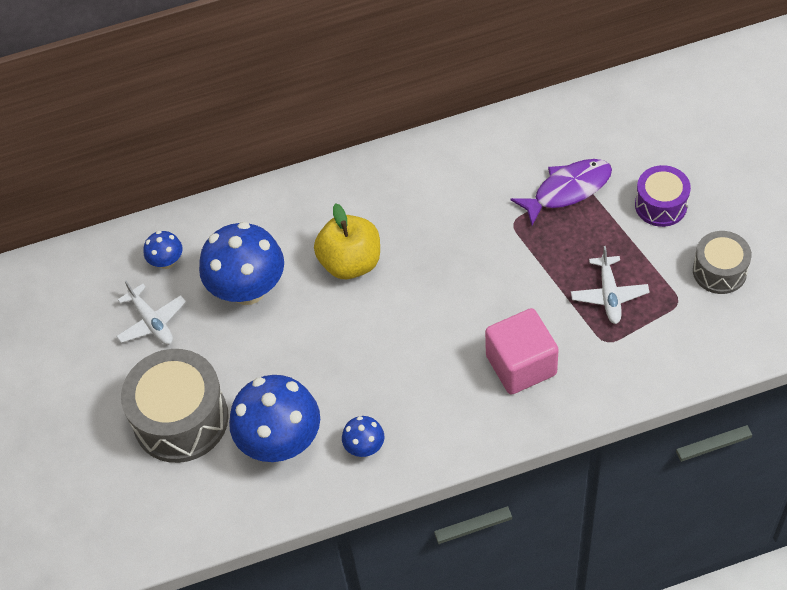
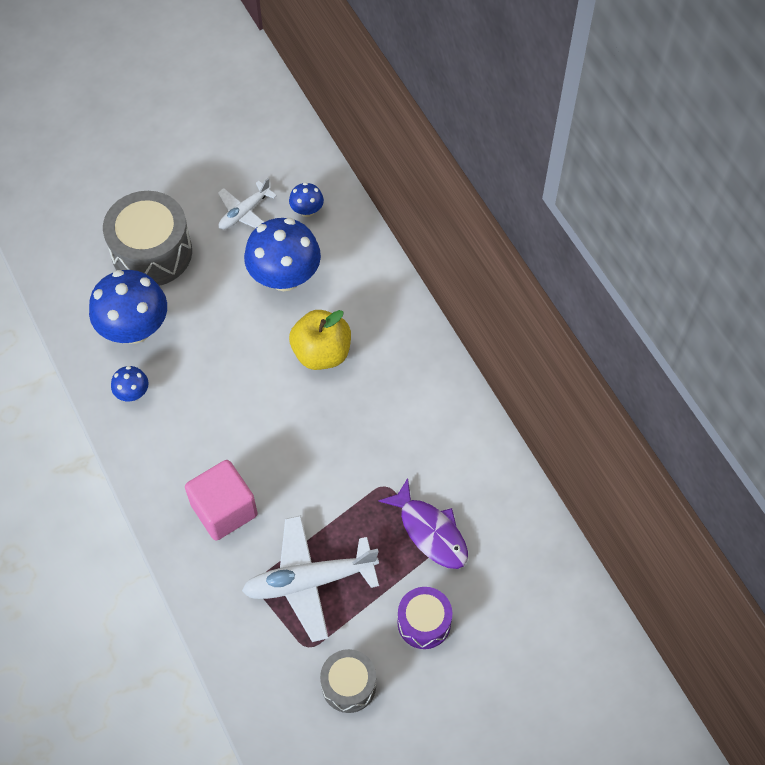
camera: 75 degrees right, 5 degrees up
(609, 295) = (309, 581): white plane -> white plane, size x1.73

